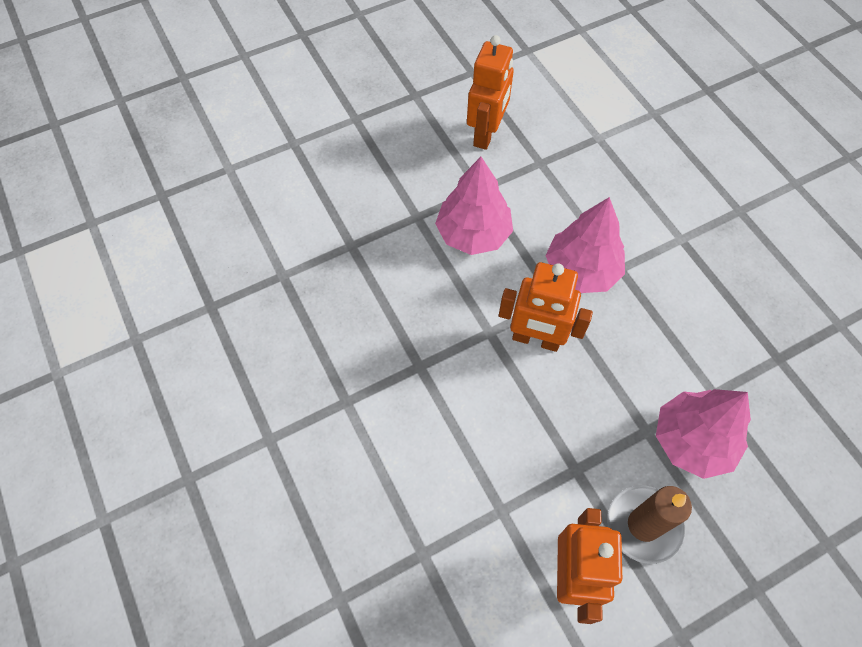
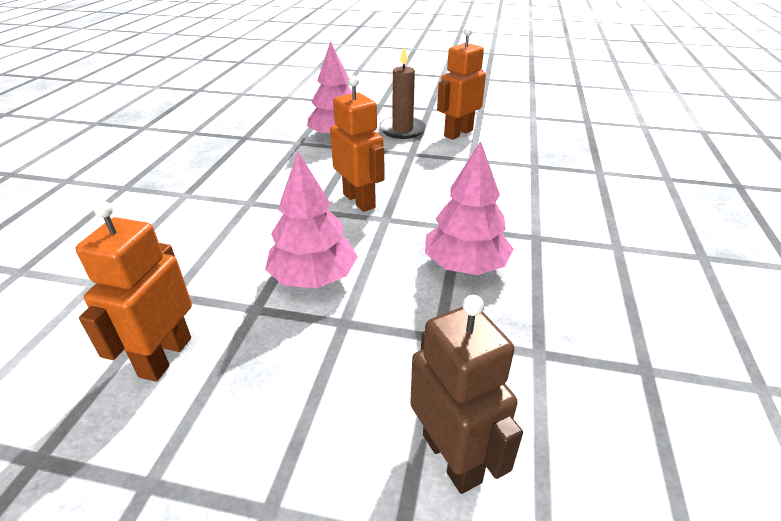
camera: 140 degrees left, 25 degrees down
(294, 185) = (452, 457): none -> brown robot
(486, 134) = (165, 357): orange robot -> orange robot turned 45 degrees counterclockwise
(581, 270) = (274, 214): pink tree -> pink tree (465, 265)

